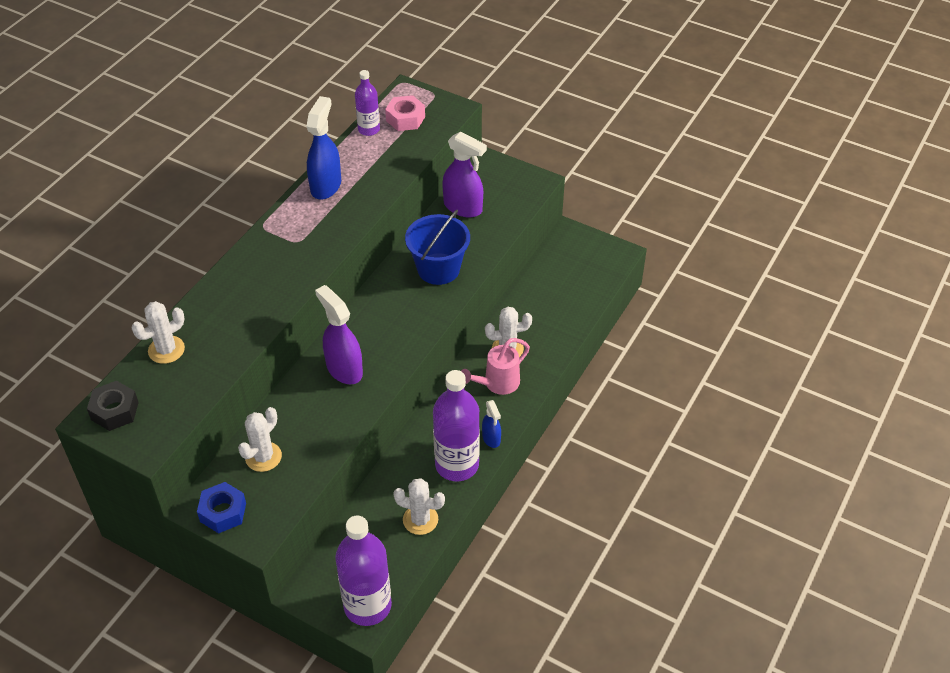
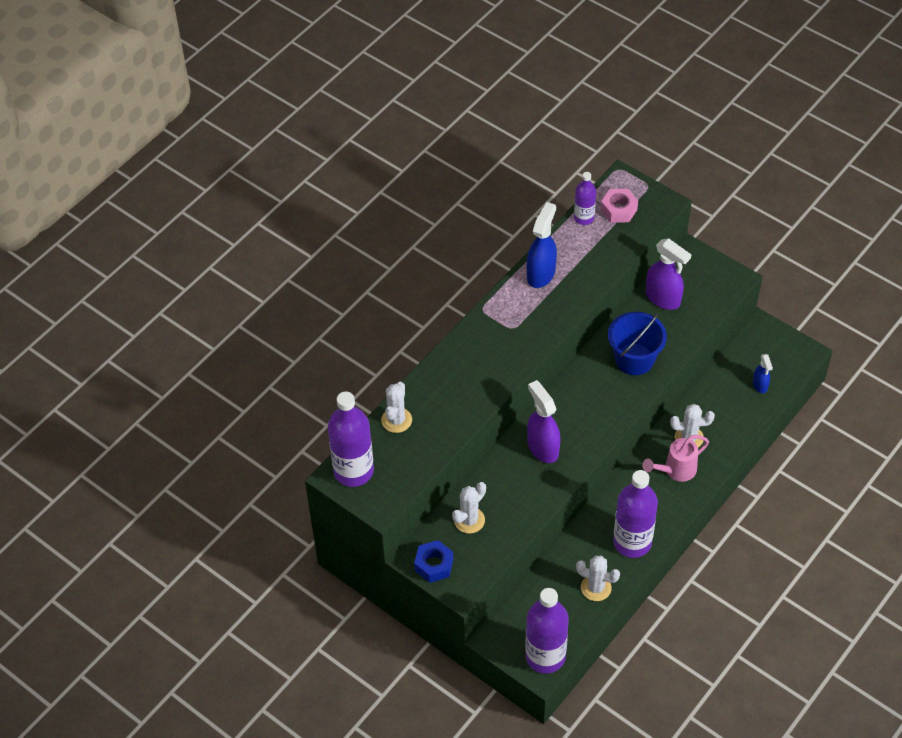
camera: 10 degrees right, 5 degrees up
(115, 411) = (353, 471): black nut -> purple bottle
(166, 350) = (396, 420): white cactus -> white cactus turned 45 degrees counterclockwise
(491, 438) = (665, 522): blue spray bottle -> blue spray bottle (760, 385)

